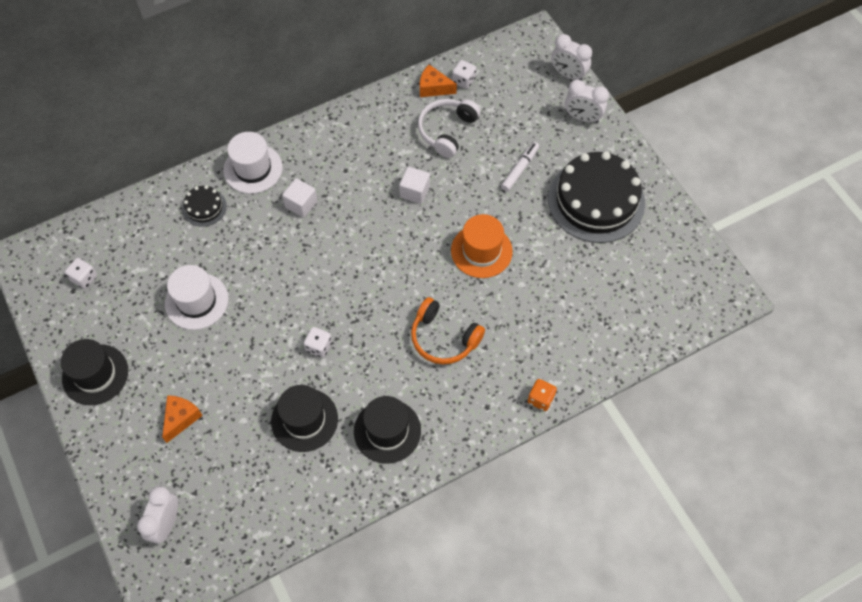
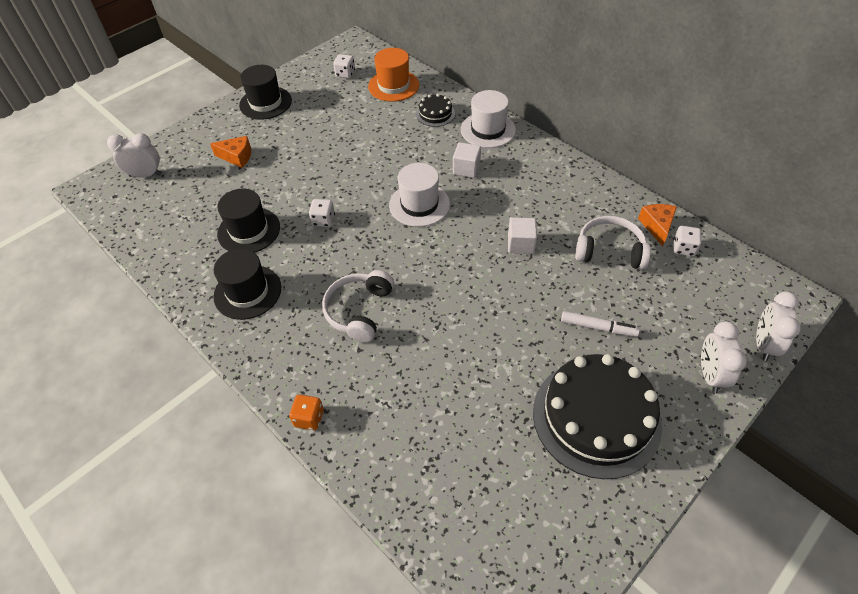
camera: 75 degrees right, 10 degrees down
(196, 301) = (345, 135): white hat -> white hat (419, 204)
(444, 338) = (359, 311): orange headphones -> white headphones
(481, 251) = (475, 317): orange hat -> orange hat (393, 86)

